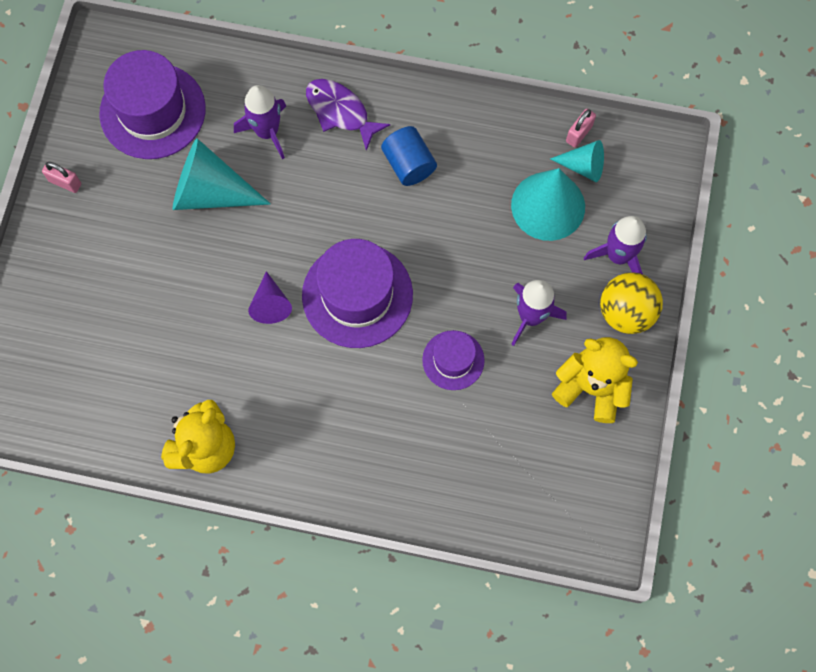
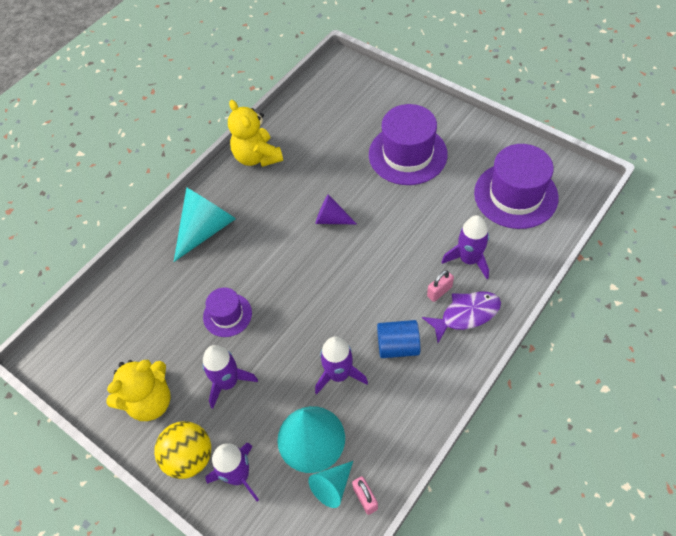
camera: 120 degrees right, 15 degrees down
(65, 182) = (478, 134): pink padlock -> pink padlock (439, 291)
(211, 192) = (434, 210): turquoise cone -> turquoise cone (206, 229)
(357, 295) = (309, 272): purple hat -> purple hat (407, 154)
(468, 209) = (339, 374): none -> purple rocket

